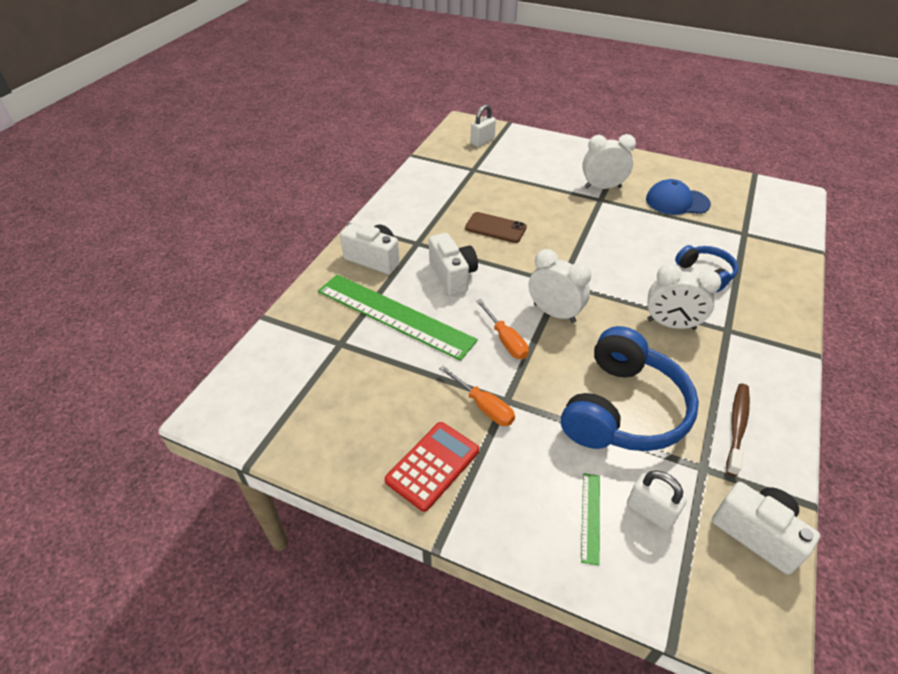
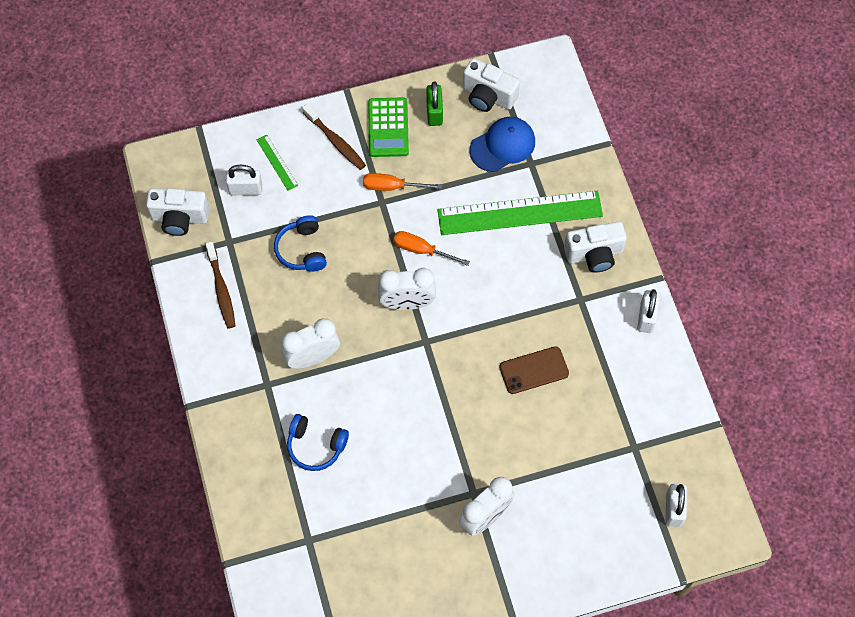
camera: 140 degrees right, 20 degrees up
(371, 446) = (434, 112): none -> green padlock
(387, 212) = (646, 317): none -> white padlock
(433, 466) = (388, 128): red calculator -> green calculator
(452, 276) = (516, 284): white camera -> white camera (488, 96)
(503, 492) = (335, 141): none -> brown toothbrush
(623, 409) = (302, 250): blue headphones -> blue headphones, size x0.52
(677, 201) = (398, 548): blue cap -> blue cap (502, 145)

